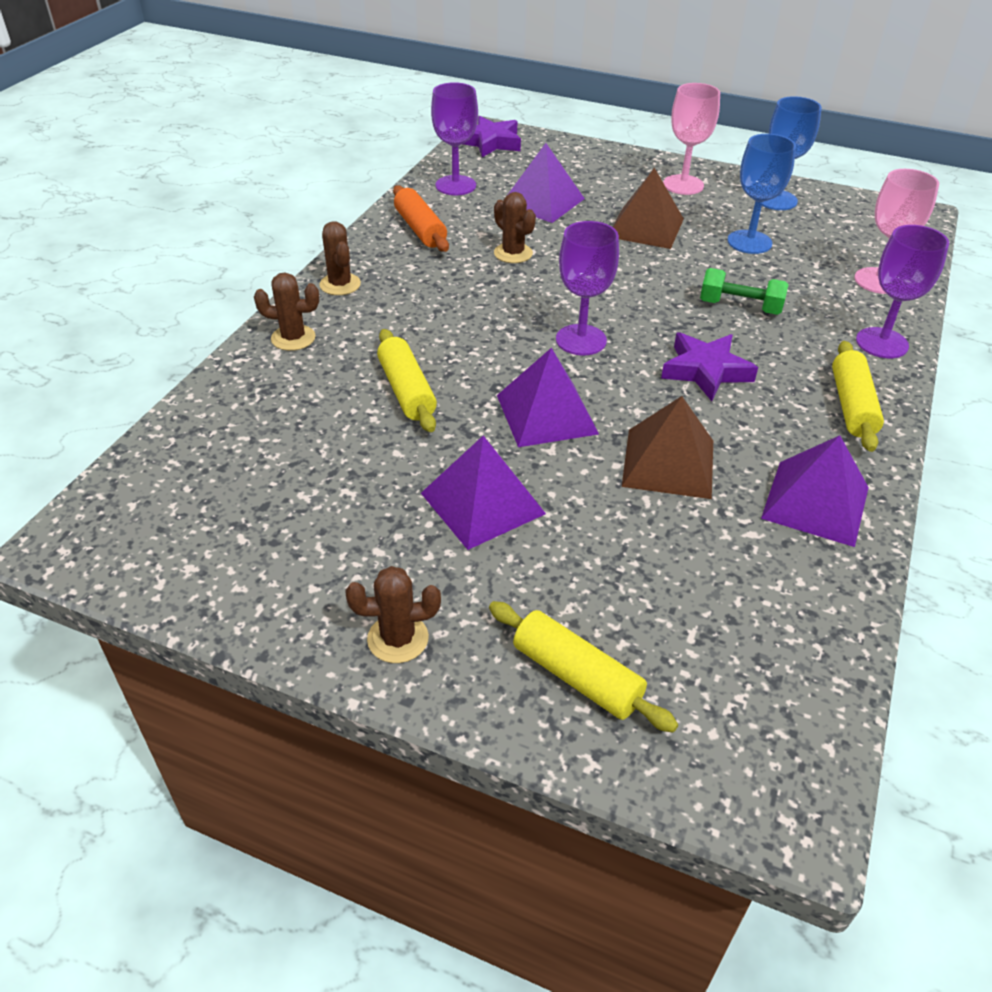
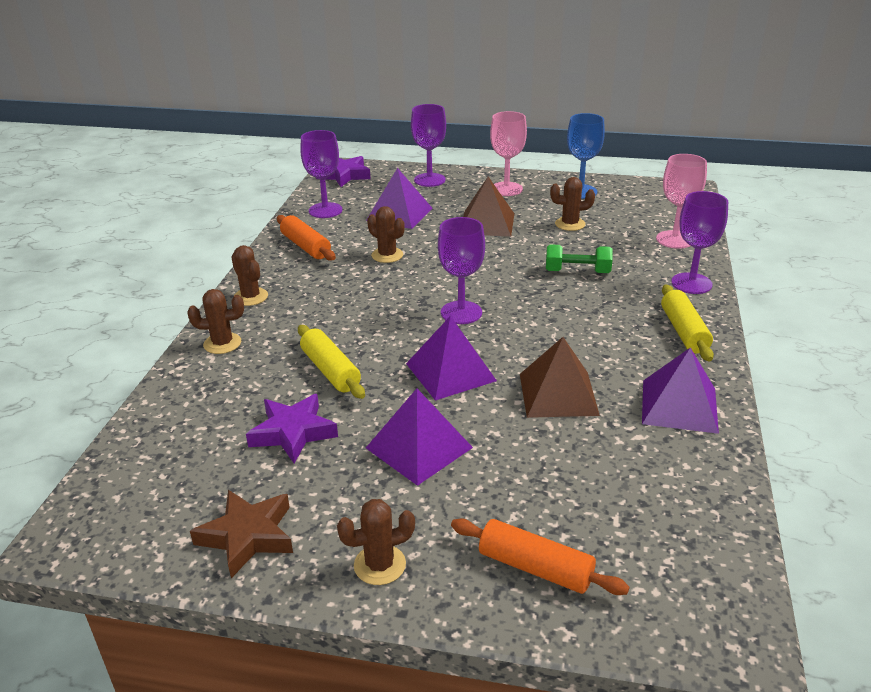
camera: 10 degrees left, 10 degrees down
(260, 577) = (247, 536): none -> brown star
(577, 676) = (535, 568): yellow rolling pin -> orange rolling pin
(591, 161) = (429, 180): none -> purple goblet
(706, 371) = (566, 322): purple star -> purple star (293, 432)
(749, 242) = (570, 224): blue goblet -> brown cactus

